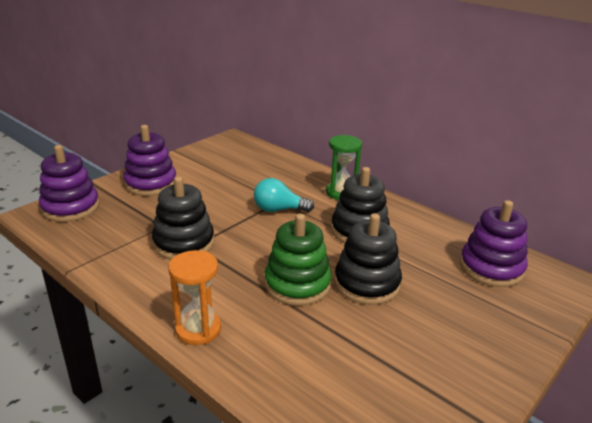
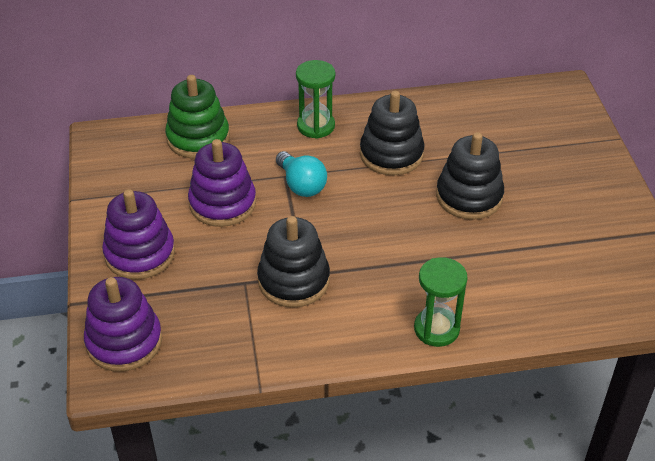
camera: 50 degrees left, 15 degrees up
(198, 329) = (436, 329): orange hourglass -> green hourglass
(278, 210) = (301, 185): turquoise light bulb -> turquoise light bulb turned 75 degrees counterclockwise
(297, 284) = (432, 237): green stacking toy -> green stacking toy (198, 138)
(491, 268) = (514, 115): purple stacking toy -> purple stacking toy (222, 203)

